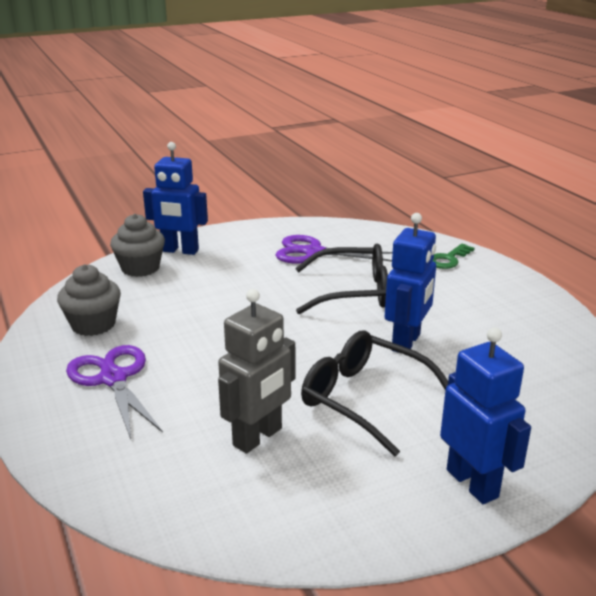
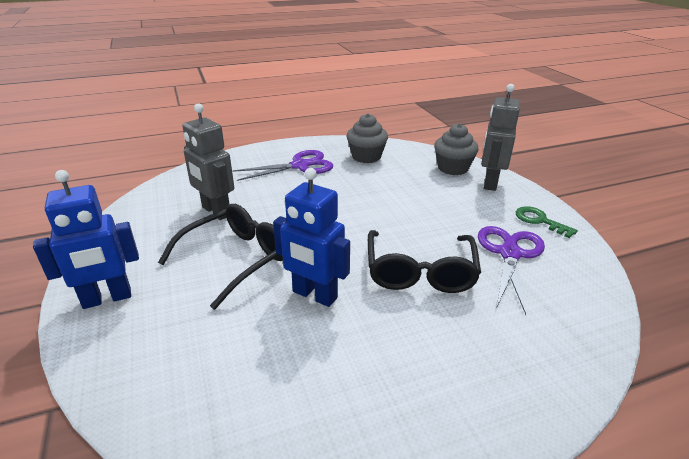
camera: 95 degrees right, 5 degrees up
(180, 251) = (490, 183): blue robot -> grey robot
(448, 259) = (526, 371): green key -> green key (539, 221)

